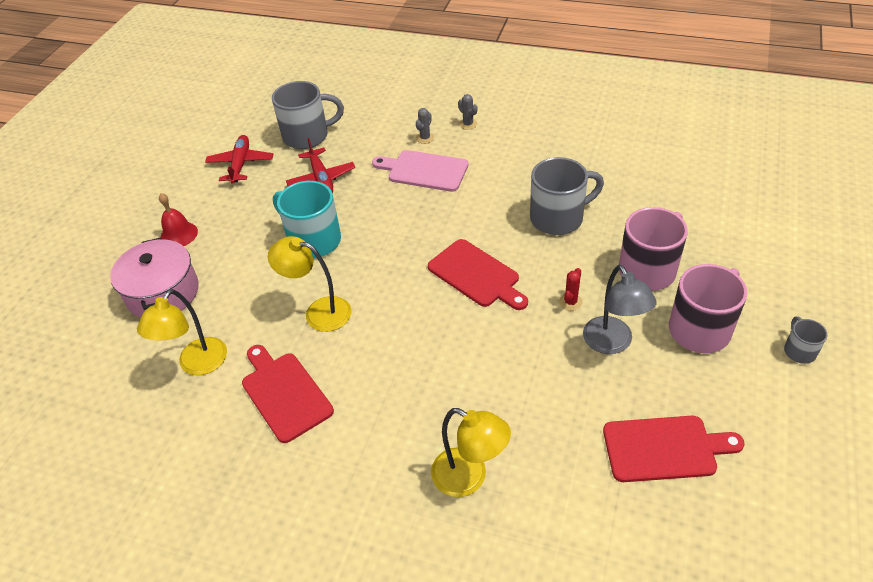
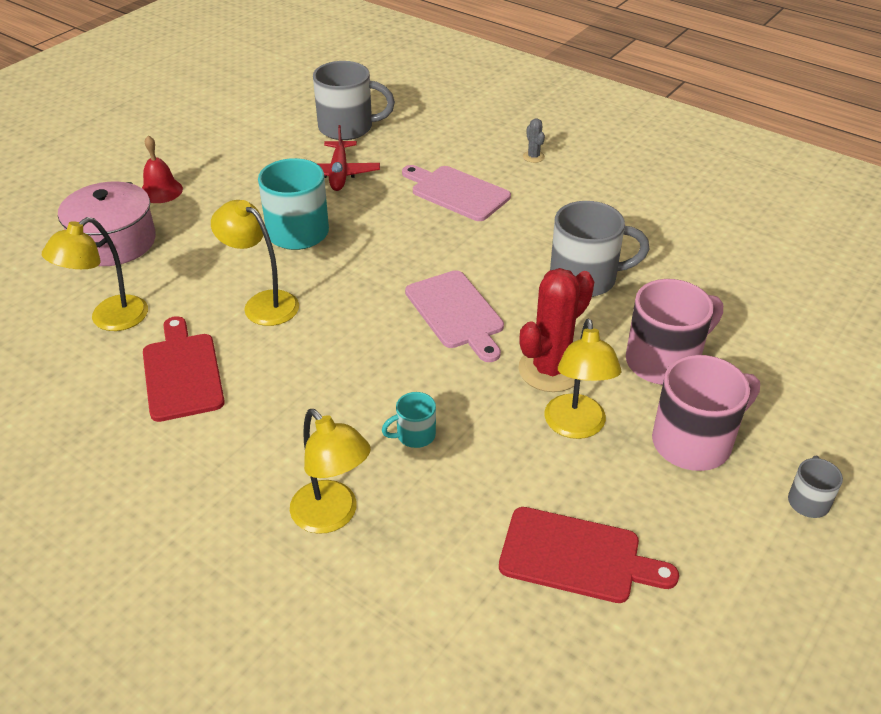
camera: 15 degrees right, 5 degrees down
(241, 164) = (262, 139): red plane -> none
(425, 138) = (476, 159): grey cactus -> none
(476, 275) = (456, 313): red cutting board -> pink cutting board
(497, 389) = (414, 435): none -> turquoise mug
(570, 302) = (550, 370): red cactus -> red cactus, size x2.26
(612, 343) = (576, 427): grey lamp -> yellow lamp

